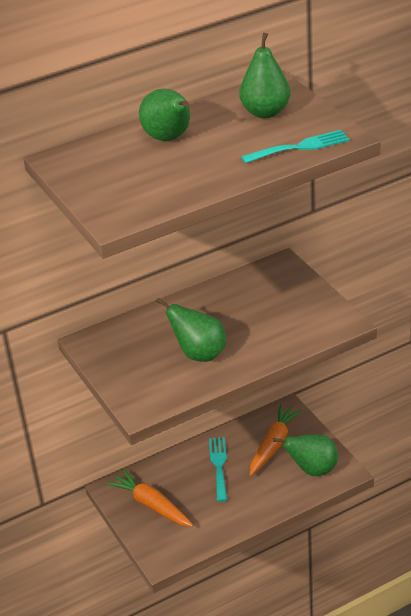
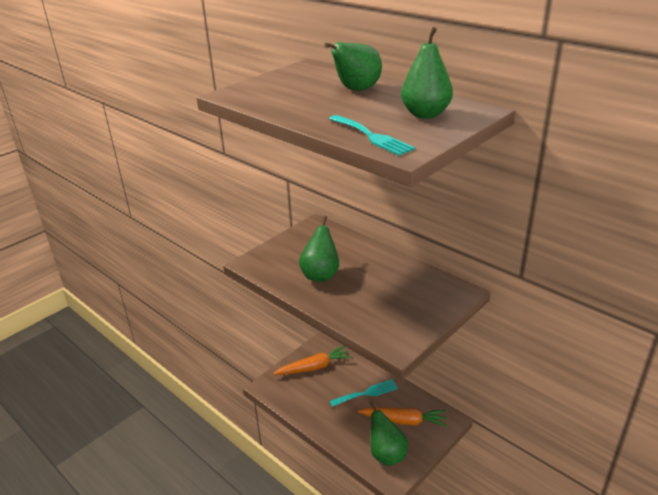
camera: 70 degrees right, 5 degrees down
(152, 505) = (314, 367): orange carrot -> orange carrot turned 45 degrees clockwise

